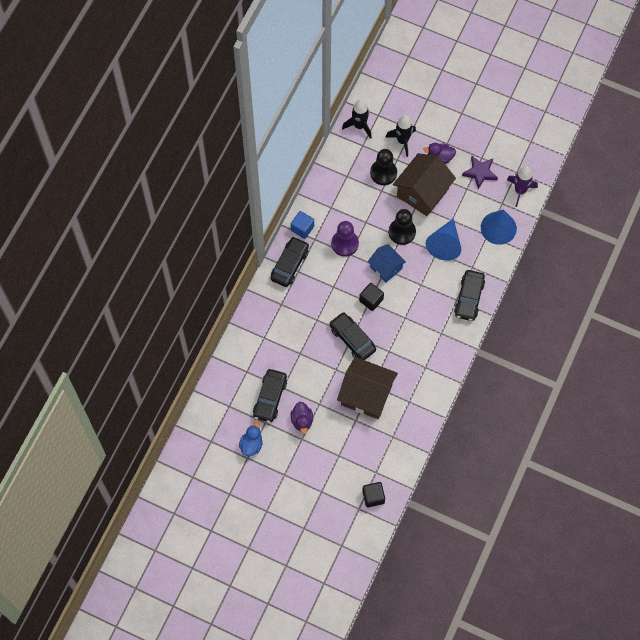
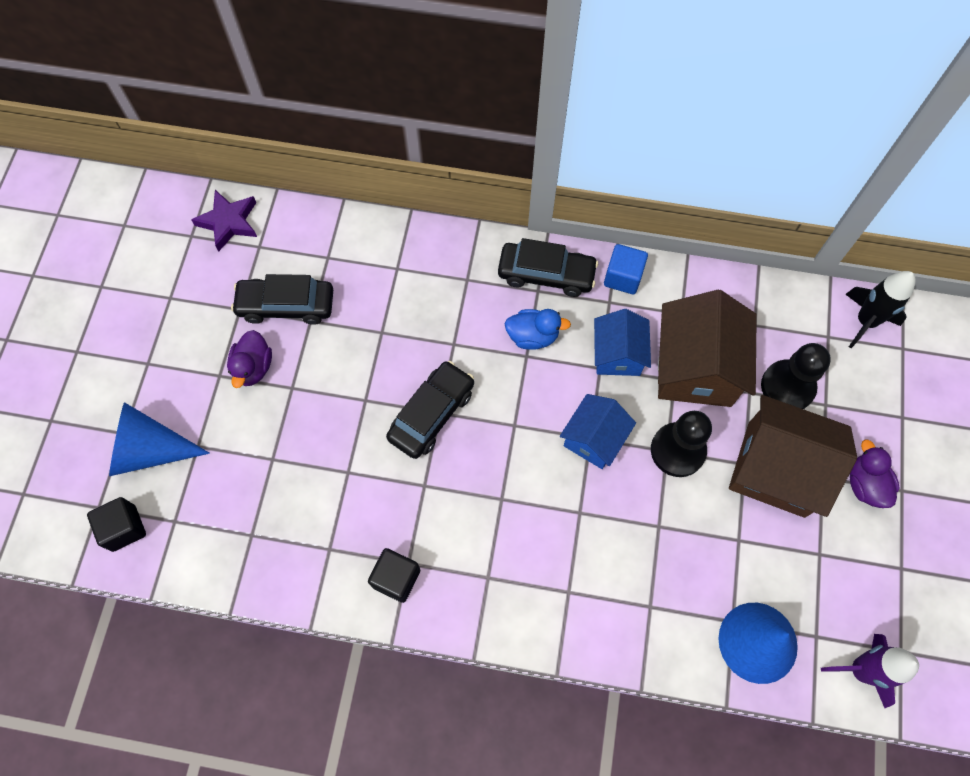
camera: 75 degrees right, 0 degrees up
(251, 444) = (195, 298): blue duck -> blue duck (533, 336)
(302, 421) = (253, 367): purple duck -> purple duck turned 60 degrees counterclockwise
(345, 244) = (617, 354): purple pawn -> blue house
(366, 395) = (326, 466): brown house -> brown house (695, 368)
(371, 300) = (519, 428): black cube -> black cube (396, 578)
(402, 141) = (869, 405): black rocket -> none
(445, 244) = (681, 539): blue cone -> blue cone (150, 450)
(469, 298) = (580, 617): black car -> none
(480, 173) = (866, 573): purple star -> purple star (229, 222)

